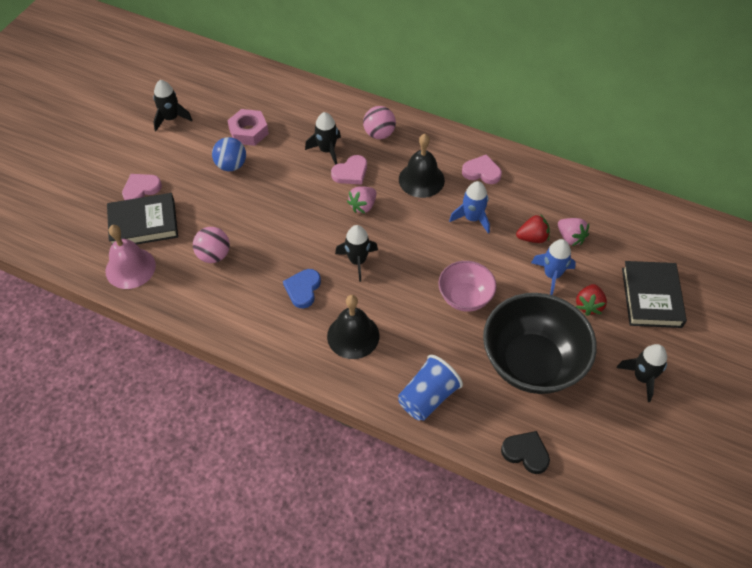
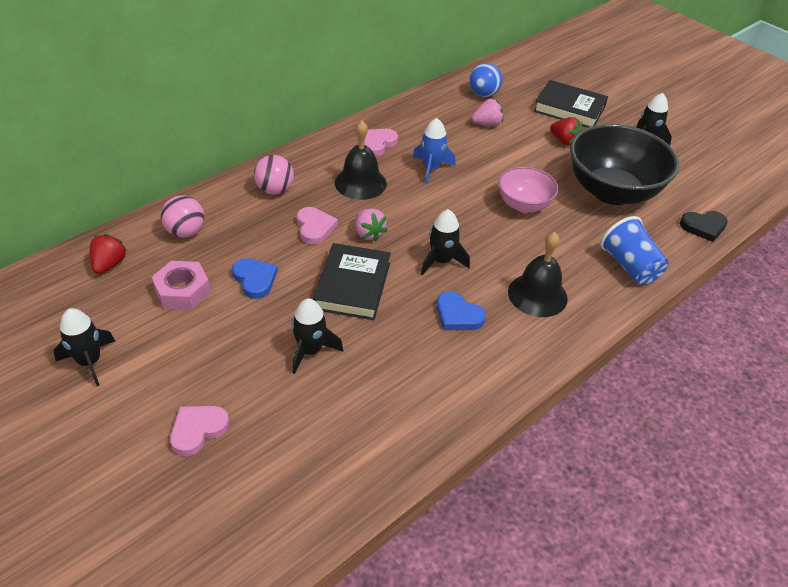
camera: 70 degrees left, 10 degrees down
(130, 268) = (335, 478): pink bell -> none
(141, 189) = (198, 430): pink heart -> pink heart turned 60 degrees clockwise
(143, 224) = (264, 443): black book -> black book (352, 286)
(214, 255) = (364, 381): pink ball -> pink ball (185, 232)
(231, 165) = (227, 323): blue ball -> blue ball (483, 94)
(278, 162) = (255, 279): none -> blue heart
(327, 150) = (268, 235): black rocket -> black rocket (311, 351)
(526, 453) = (703, 227): black heart -> black heart turned 150 degrees counterclockwise
(532, 238) = (475, 143): red strawberry -> red strawberry (109, 264)
(552, 275) = (522, 148): blue rocket -> none

